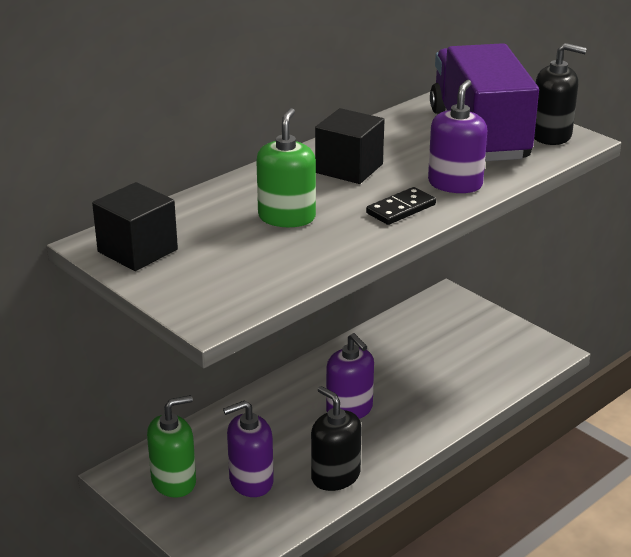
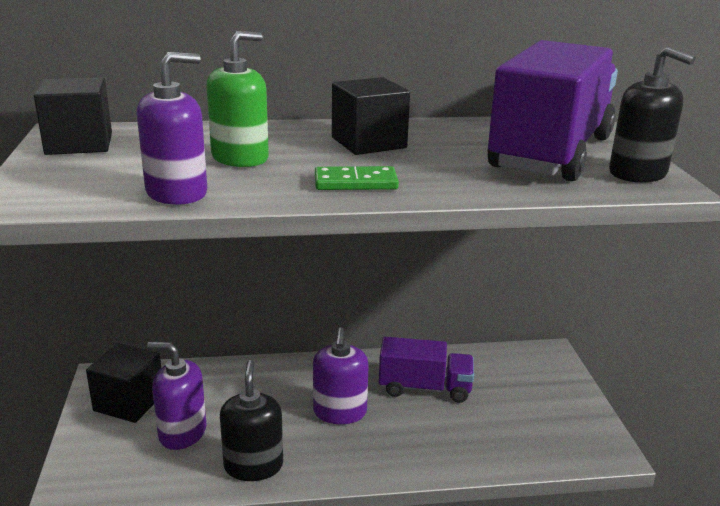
camera: 35 degrees right, 5 degrees down
(174, 481) = (129, 402): green soap dispenser -> black cube
(389, 363) = (424, 388): none -> purple truck
(401, 209) = (355, 183): black domino -> green domino
(455, 184) = (451, 180): purple soap dispenser -> purple soap dispenser (177, 193)

